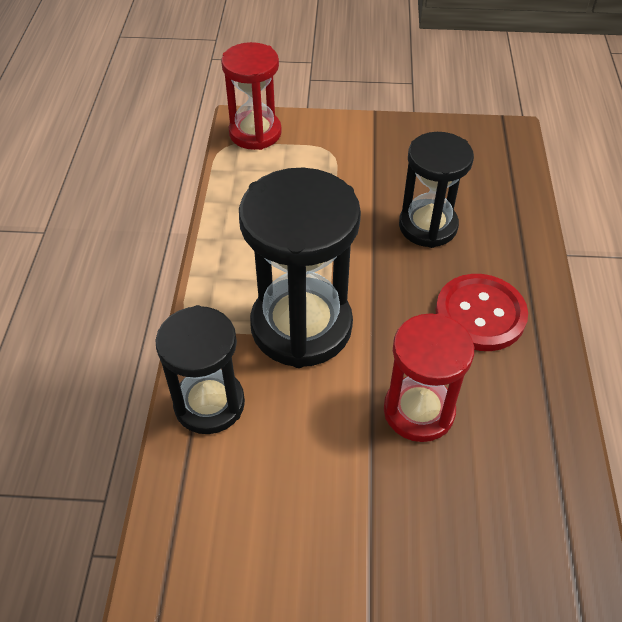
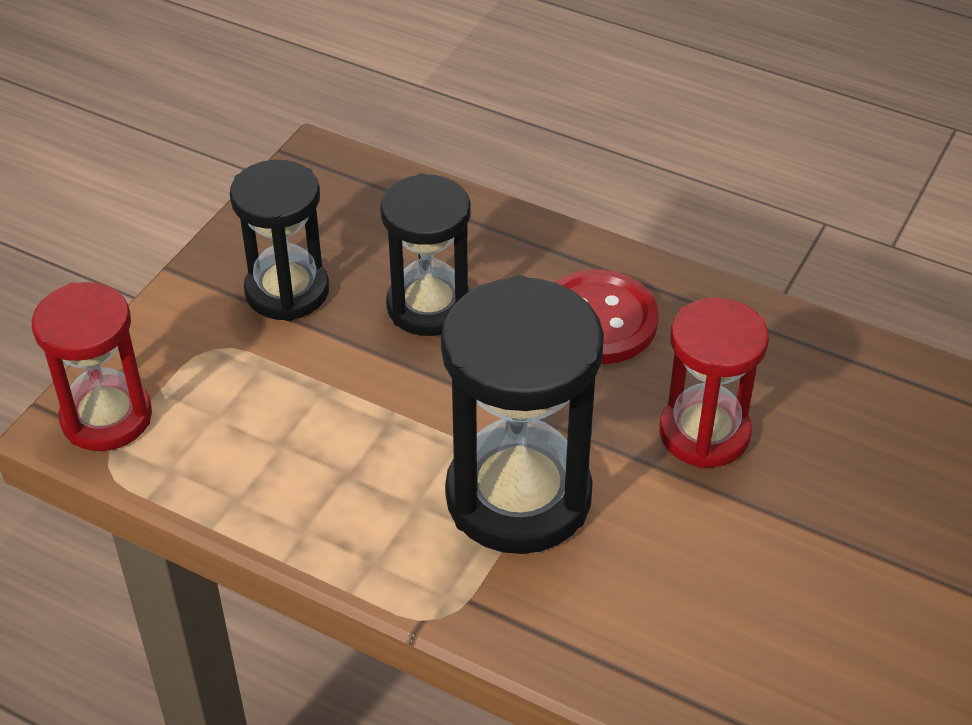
camera: 65 degrees left, 5 degrees down
(209, 403) = (591, 637): black hourglass -> black hourglass (287, 291)

